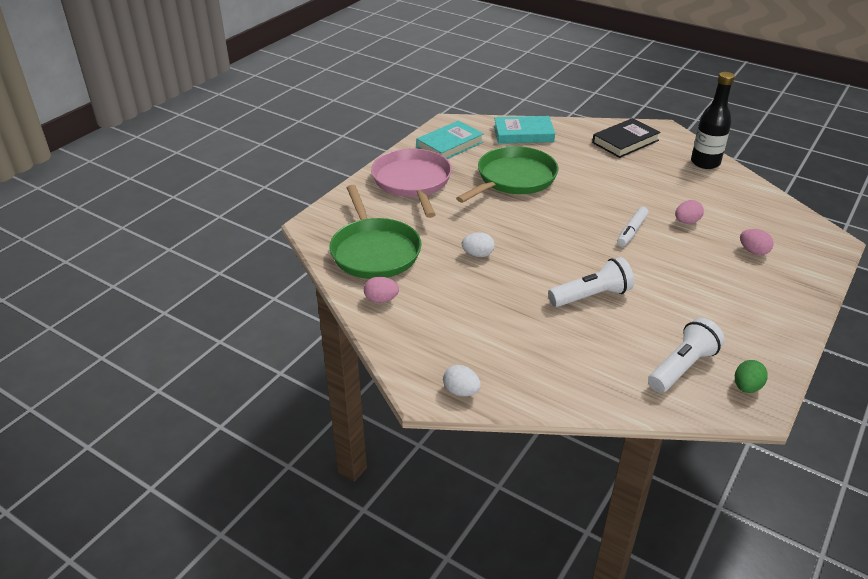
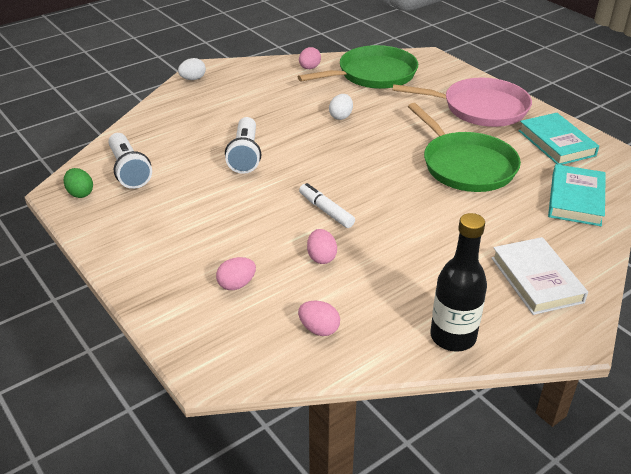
camera: 110 degrees right, 0 degrees up
(374, 251) = (373, 74): green pan -> green pan turned 150 degrees clockwise
(625, 142) = (536, 280): black book -> white book
(753, 208) = (319, 329): none -> pink egg

